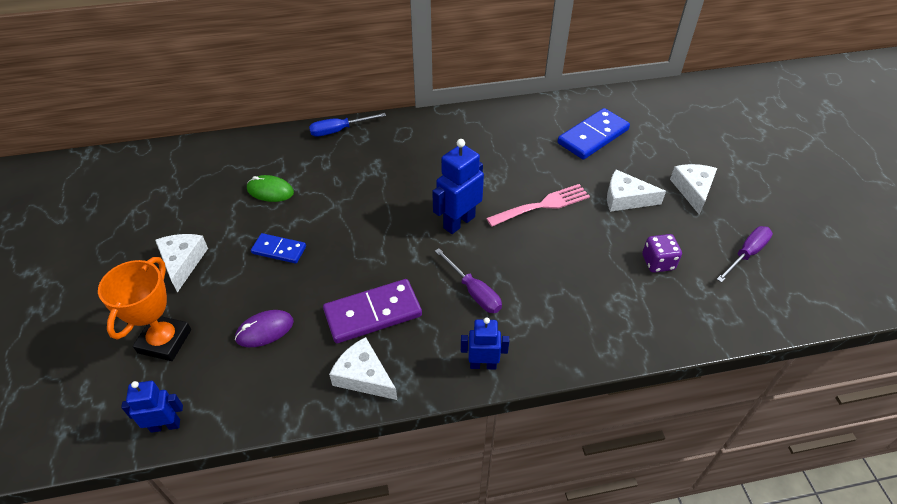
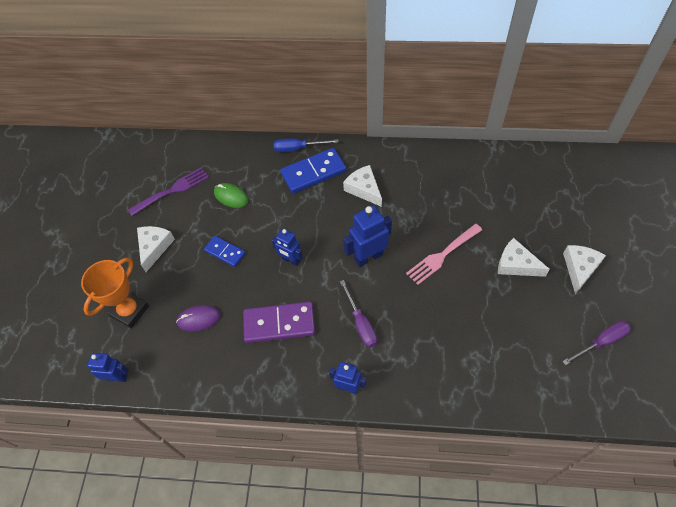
camera: 20 degrees right, 10 degrees up
(191, 197) = (172, 190): none -> purple fork
(364, 376) = (259, 374): white cheese -> white cheese (364, 189)
(365, 243) = (290, 260): none -> blue robot
(542, 205) = (442, 255): pink fork -> pink fork turned 150 degrees clockwise
(593, 136) = (510, 195): blue domino -> blue domino (313, 172)
(658, 262) = (520, 332): purple dice -> none

